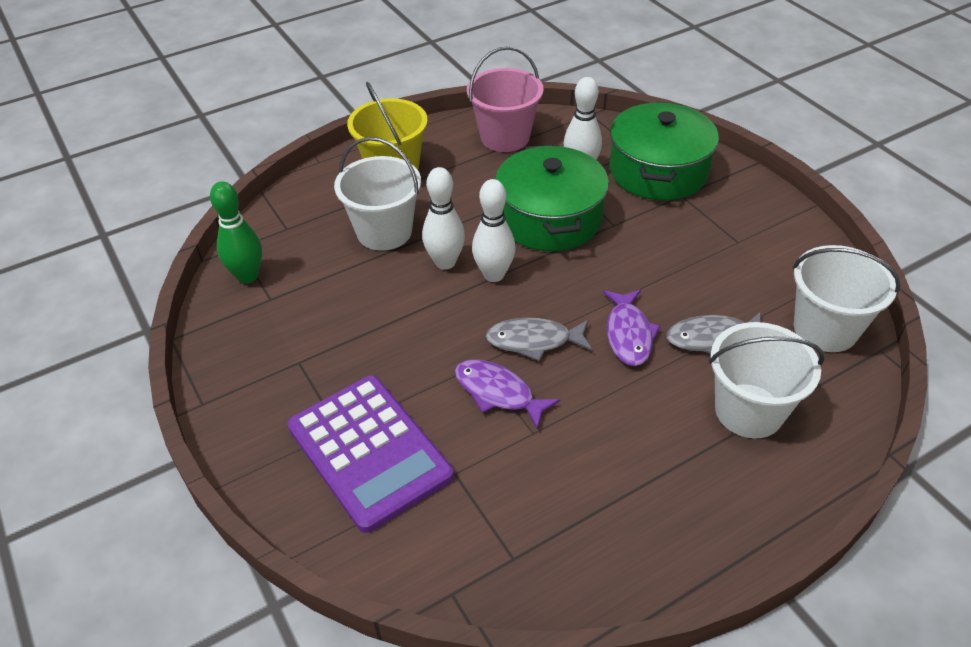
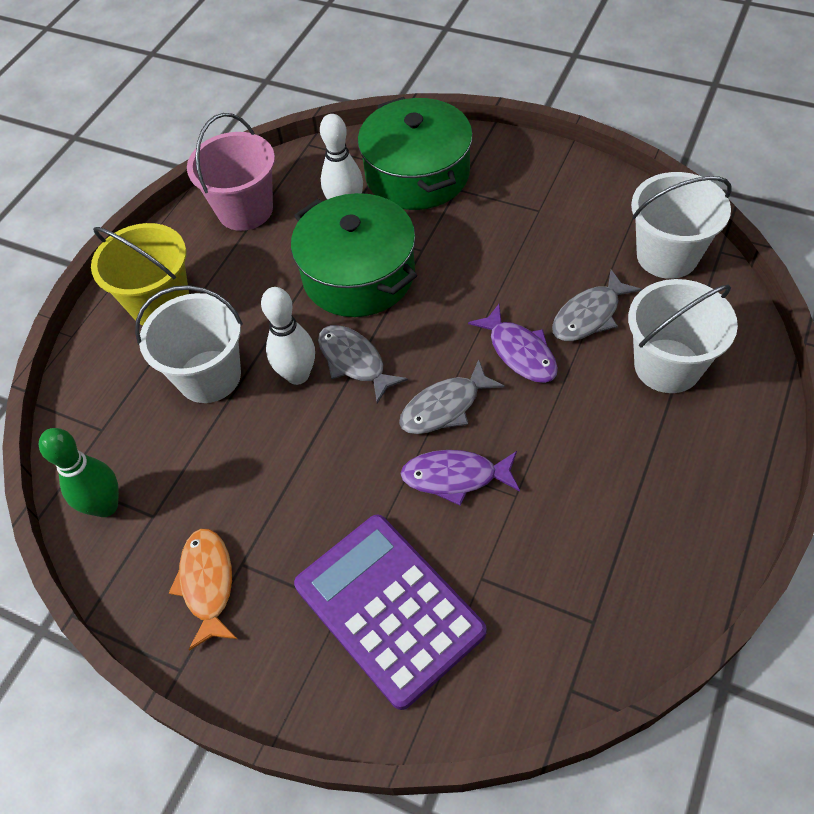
camera: 30 degrees left, 10 degrees up
(266, 361) = (207, 583): none -> orange fish
(369, 451) = (388, 608): purple calculator -> purple calculator turned 150 degrees counterclockwise
(494, 274) = (354, 361): white bowling pin -> grey fish

